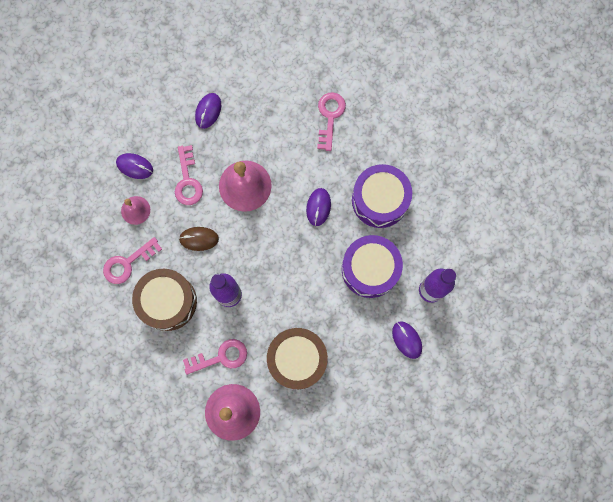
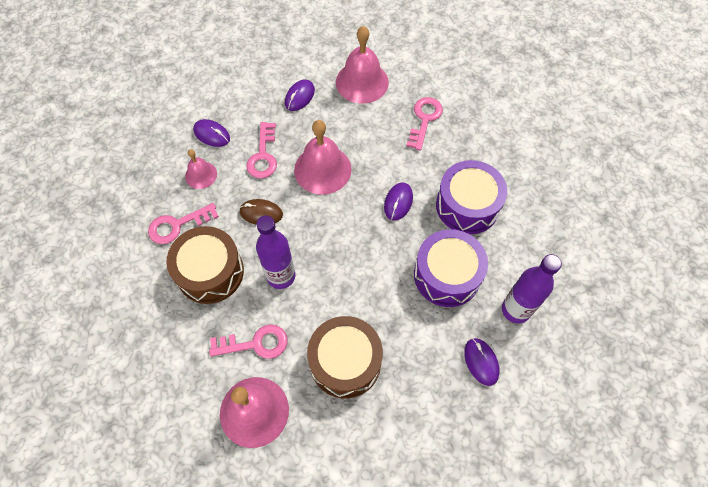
camera: 10 degrees right, 15 degrees down
(264, 84) = (362, 82): none -> pink bell

